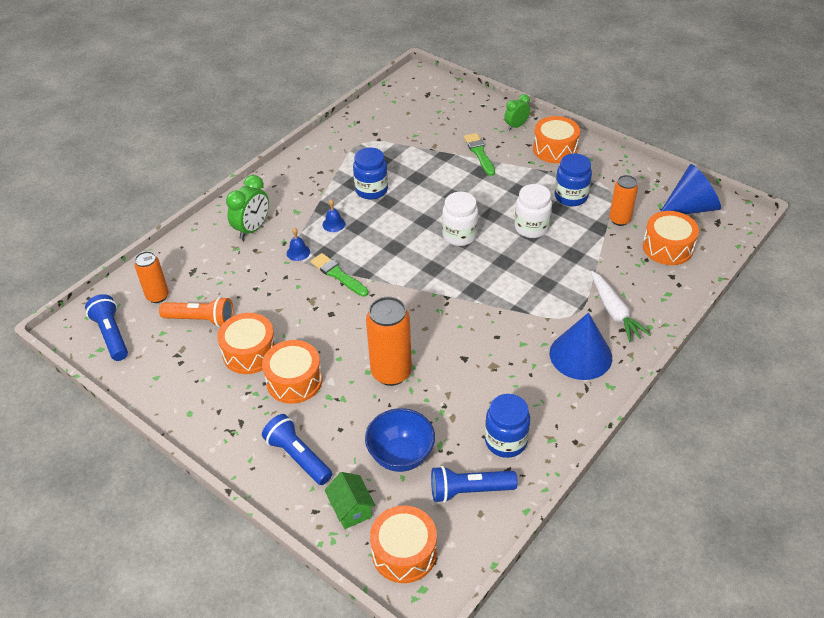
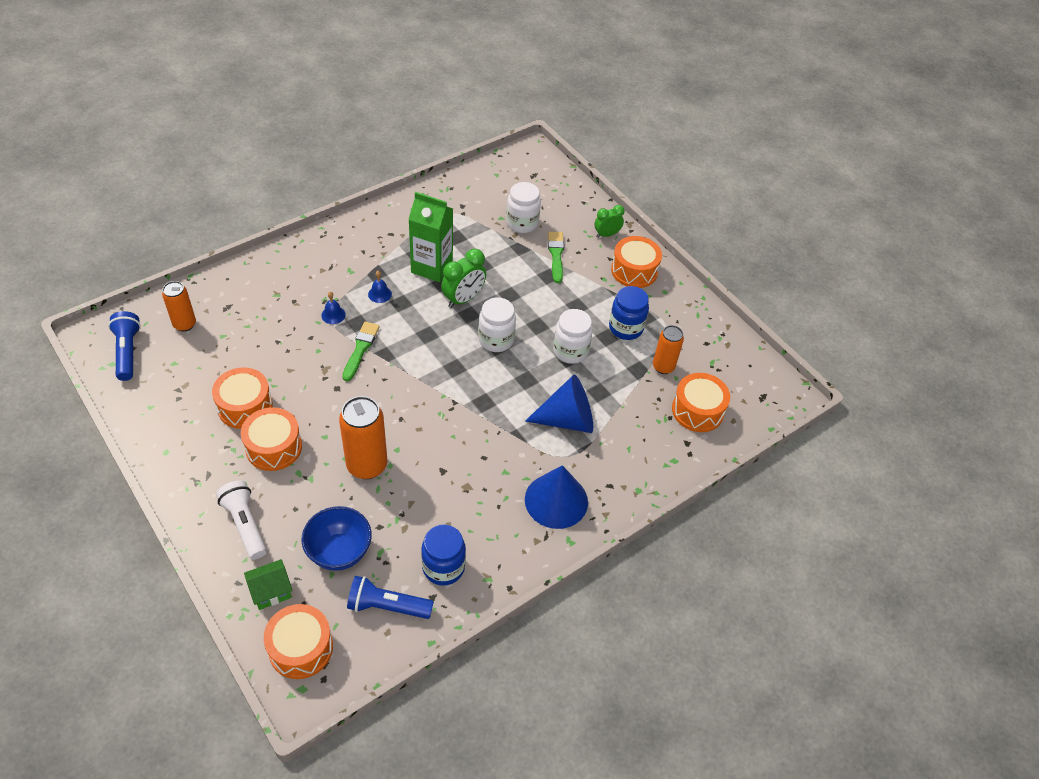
camera: 10 degrees right, 5 degrees up
(201, 319) = (214, 360): orange flashlight -> none
(252, 229) = (300, 278): green clock -> green clock (463, 299)
(298, 457) = (245, 524): blue flashlight -> white flashlight
(338, 274) = (360, 349): green brush -> green brush turned 45 degrees clockwise
(351, 509) = (271, 591): green house -> green house turned 75 degrees clockwise
(371, 190) = (432, 267): blue jar -> green carton
(436, 135) = (522, 223): none -> white jar
(614, 312) = (611, 465): white carrot -> none
(690, 208) = (741, 373): blue cone -> blue cone (567, 419)

